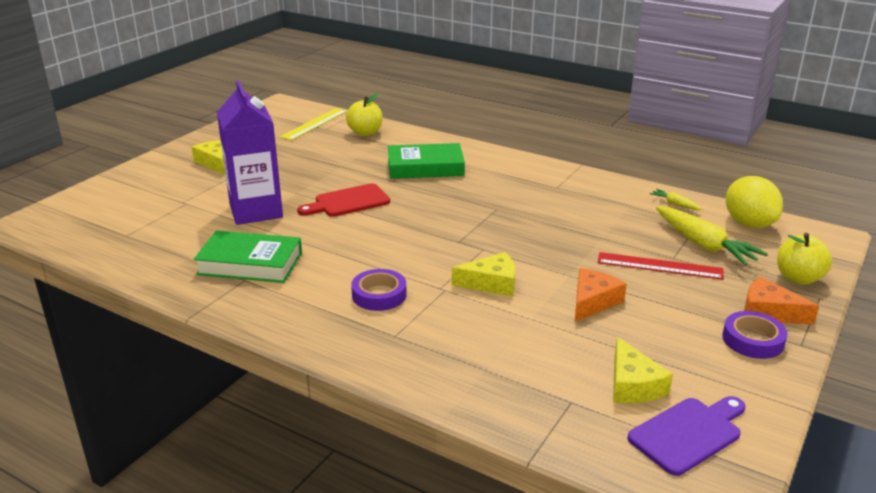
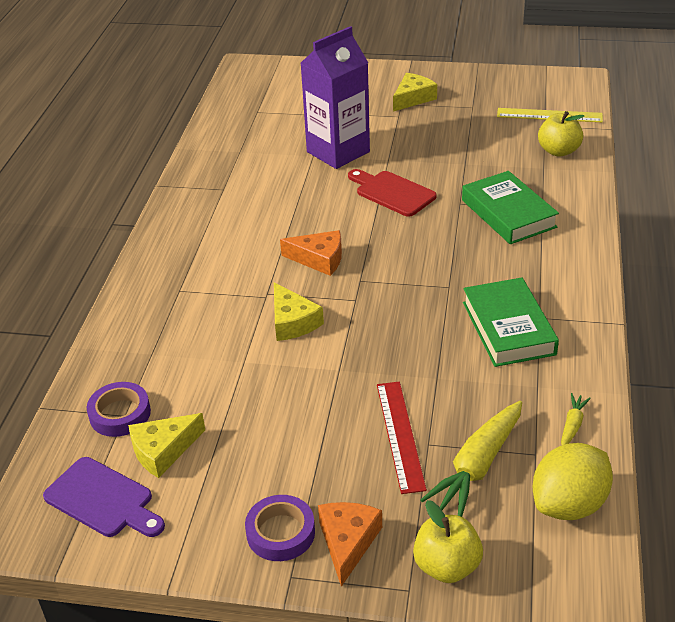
camera: 70 degrees right, 10 degrees up
(250, 263) = (248, 182): green book -> green book (508, 328)
(379, 295) = (236, 263): purple tape -> purple tape (120, 414)
(592, 302) = (295, 397): orange cheese -> orange cheese (319, 259)

